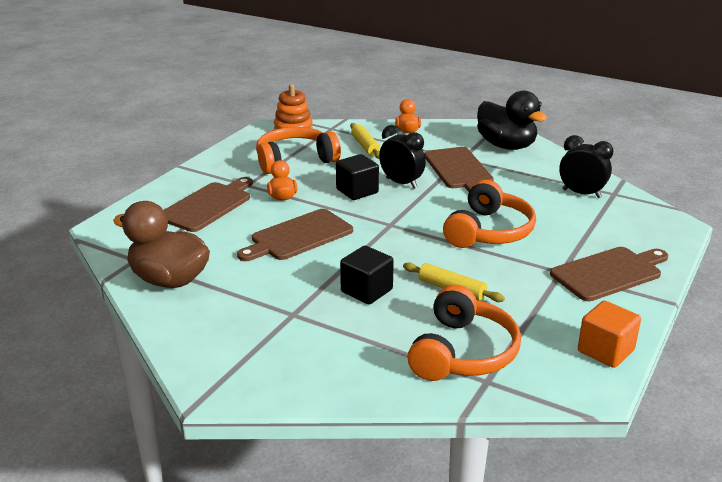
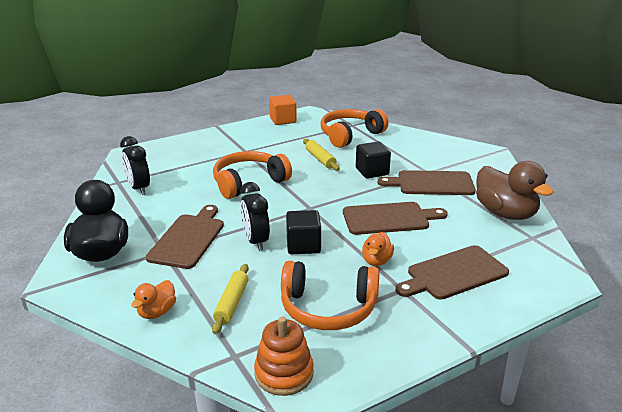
camera: 150 degrees left, 0 degrees up
(609, 273) = (221, 143): brown cutting board -> brown cutting board (431, 183)

